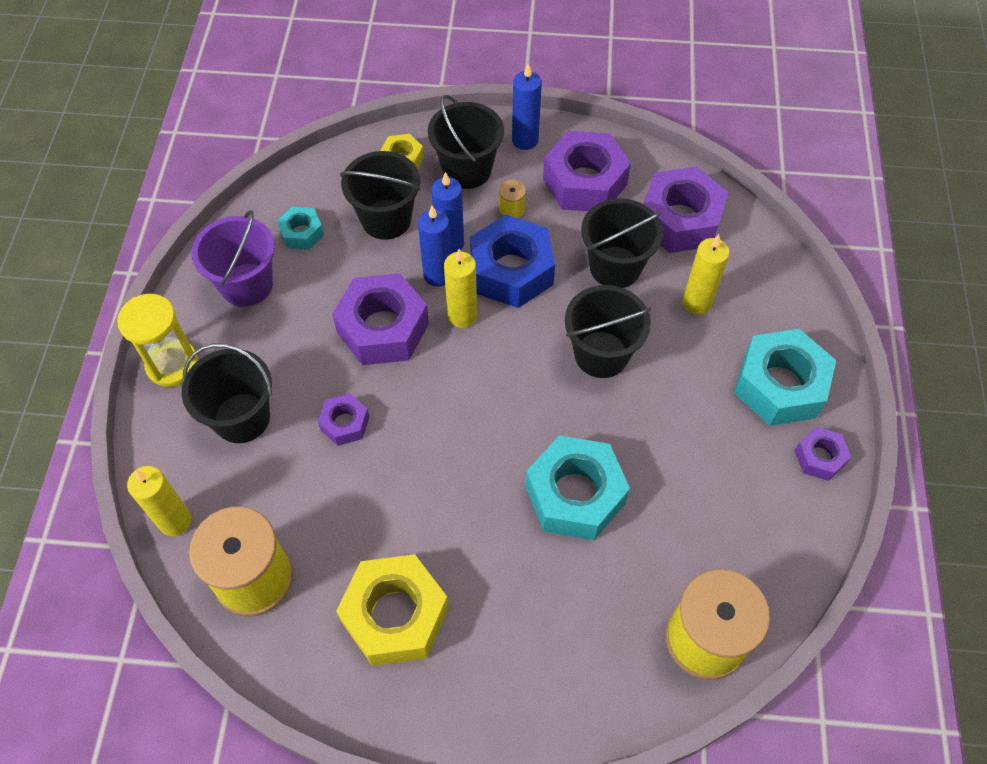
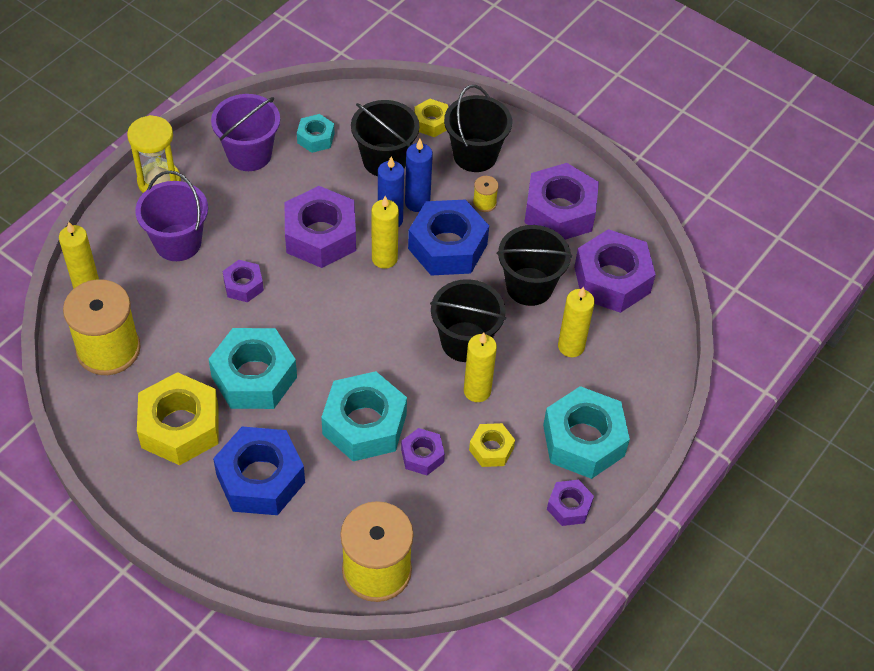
camera: 30 degrees right, 5 degrees down
(242, 418) = (178, 242): black bucket -> purple bucket
(430, 513) = (254, 377): none -> turquoise nut
(520, 618) = (260, 478): none -> blue nut
(525, 140) = (539, 156): blue candle -> none
(650, 396) = (477, 391): none -> yellow candle
(653, 492) = (422, 455): none -> purple nut
(708, 445) = (491, 449): none -> yellow nut

